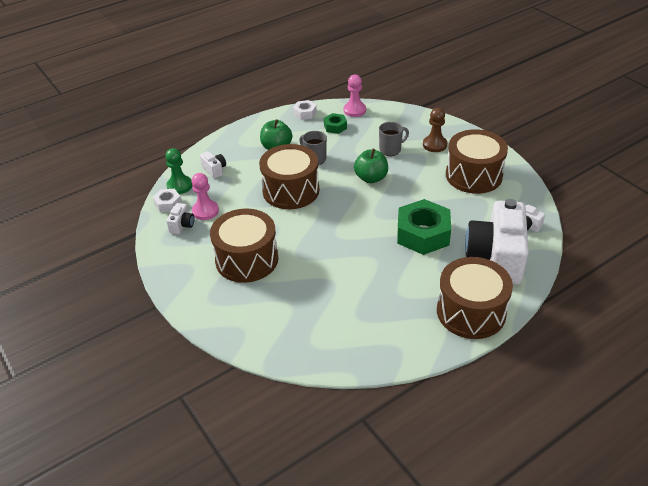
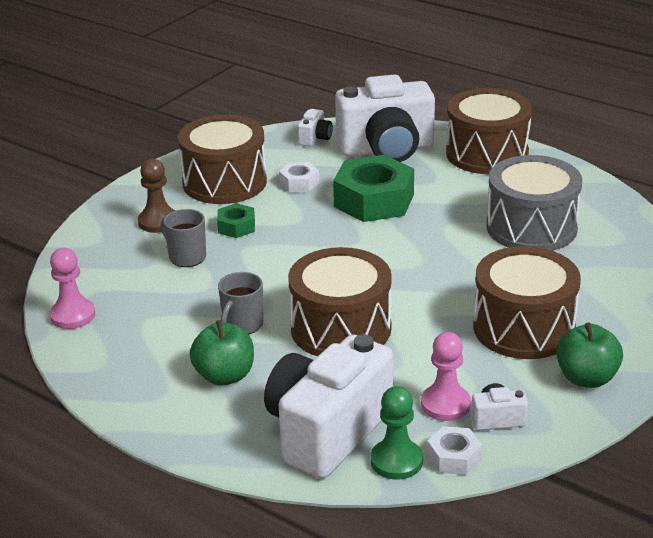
camera: 110 degrees left, 10 degrees down
(214, 170) = (327, 432): white camera -> white camera, size x2.45
(305, 113) = (97, 371): white nut -> white nut (299, 183)
(335, 127) = (134, 325): green nut -> green nut (236, 227)
(352, 300) = (531, 227): none -> grey drum
(371, 178) = (270, 261): green apple -> green apple (586, 378)

